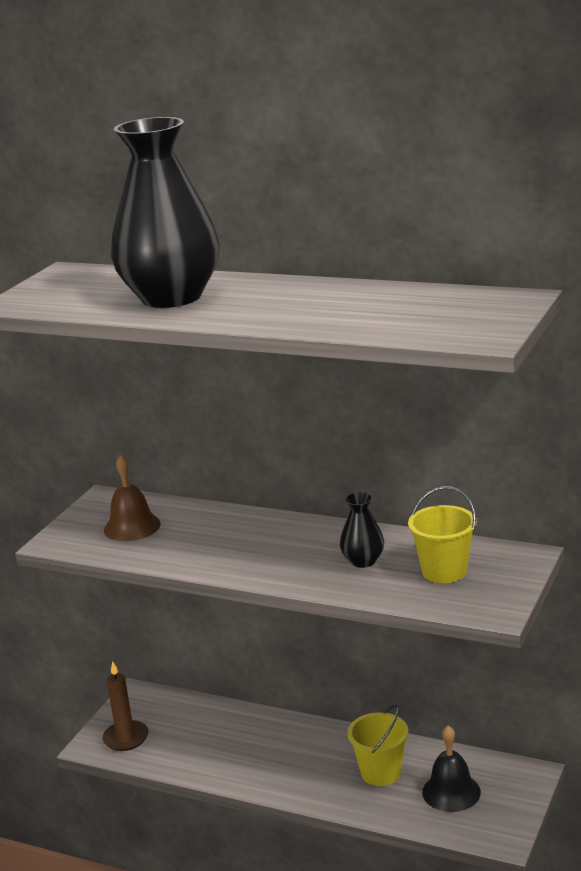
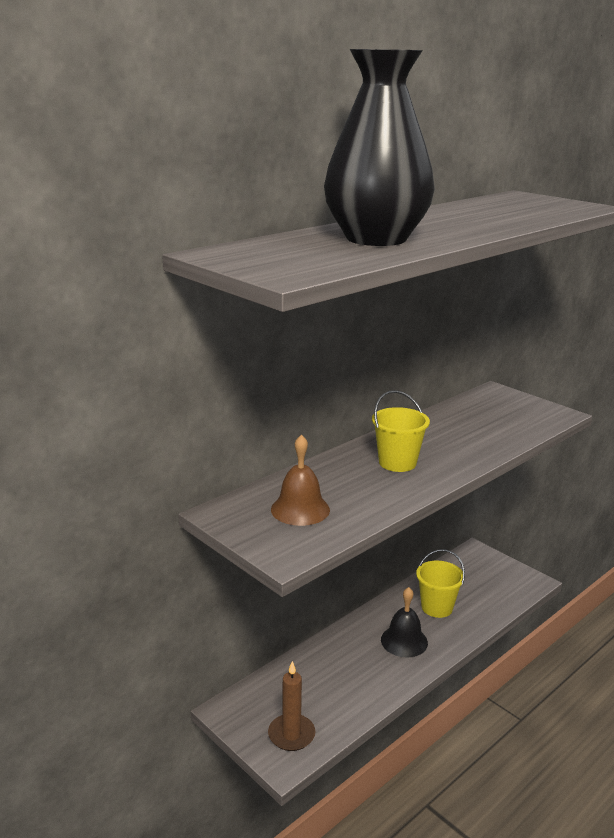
camera: 70 degrees left, 0 degrees up
(363, 561) = (458, 434): black vase -> none
(444, 571) = (496, 415): yellow bucket -> yellow bucket (397, 462)
(451, 792) = (476, 585): black bell -> black bell (404, 641)

